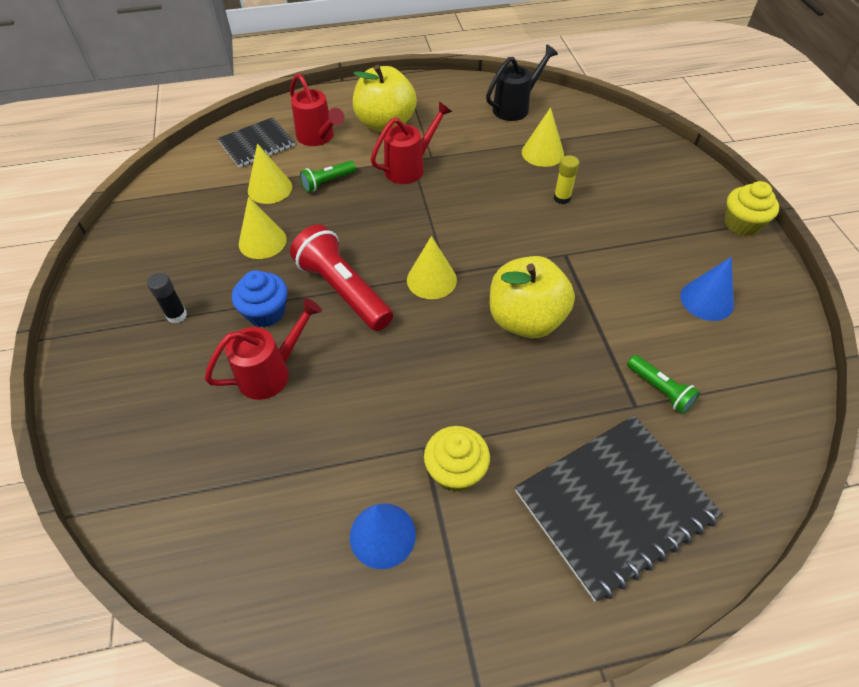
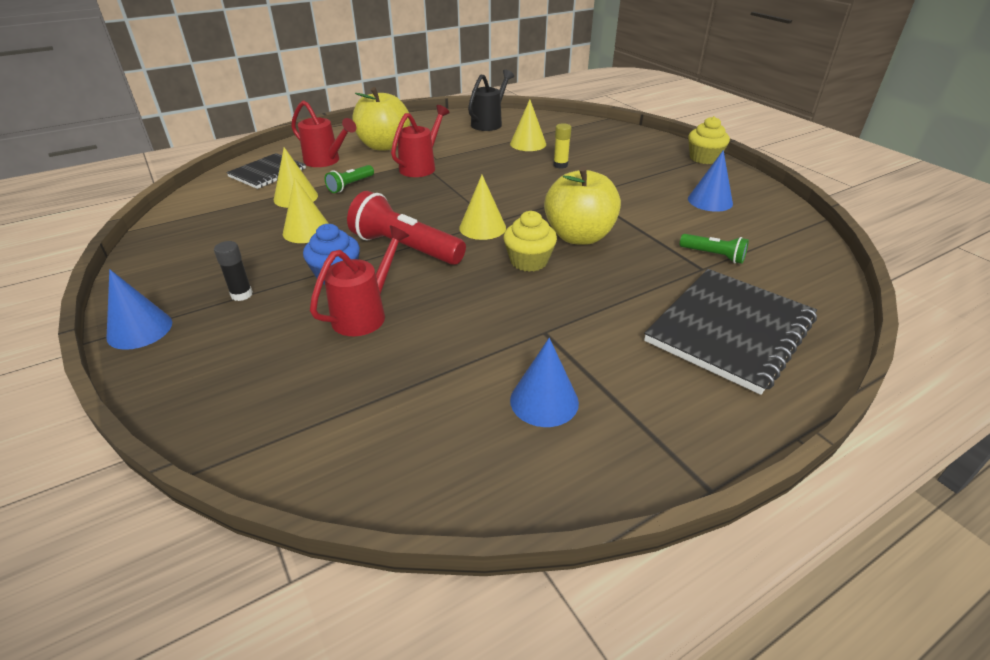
camera: 20 degrees left, 15 degrees down
(84, 336) = (140, 329): none -> blue cone
(456, 470) = (583, 340): yellow cupcake -> yellow cupcake (529, 261)

